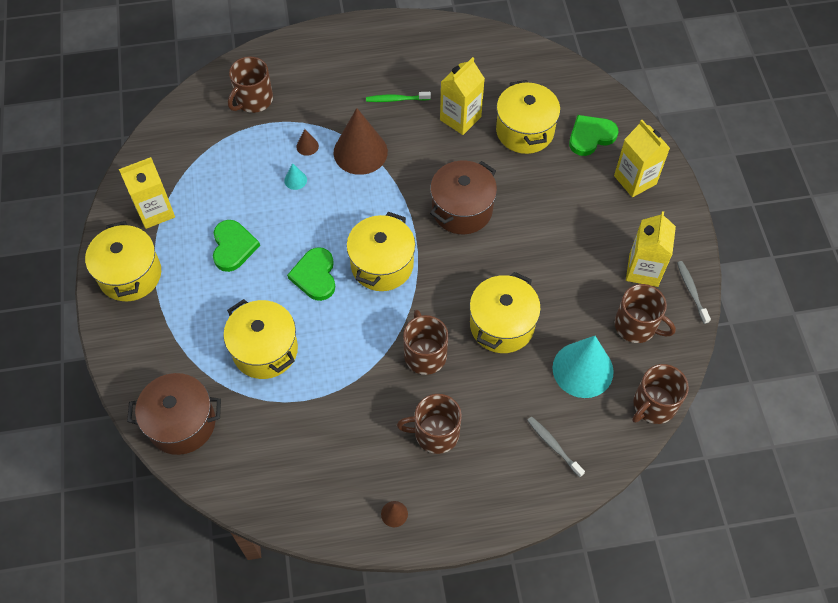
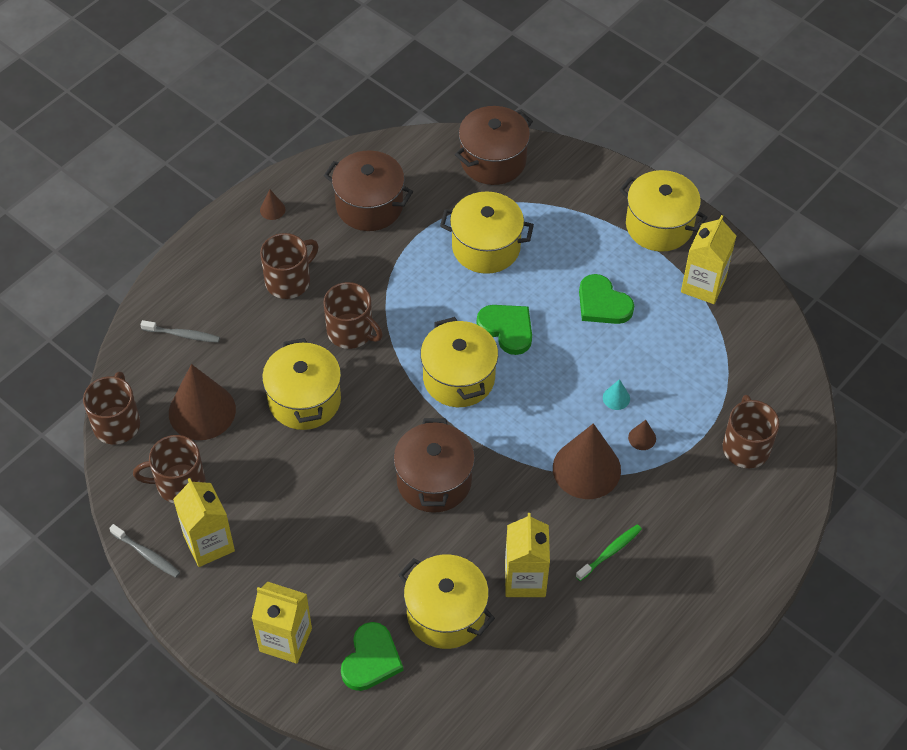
camera: 140 degrees right, 5 degrees down
(315, 456) = (369, 206): none -> brown pot
(582, 369) = (202, 411): turquoise cone -> brown cone

